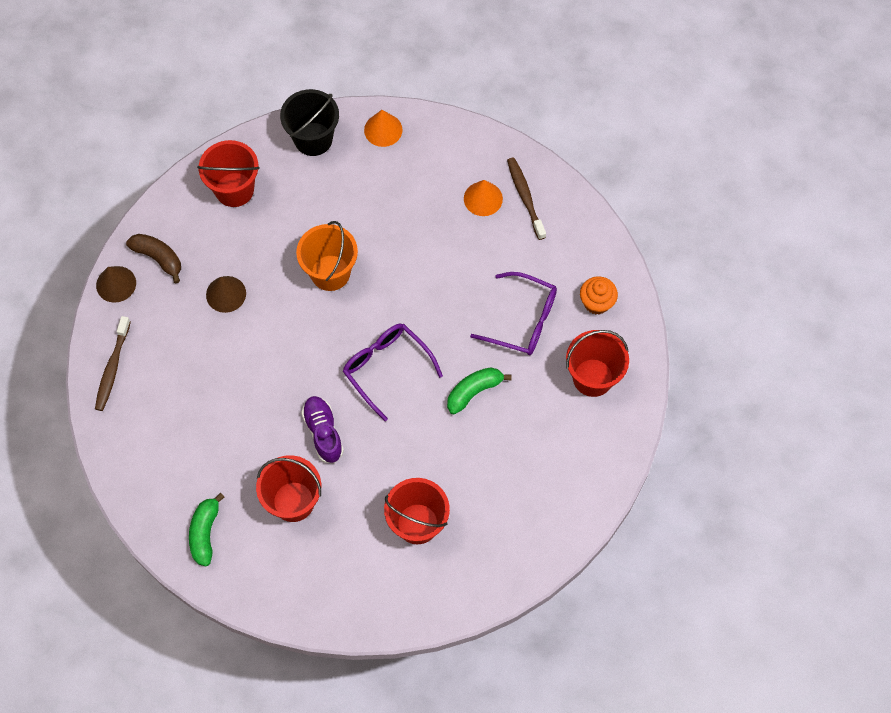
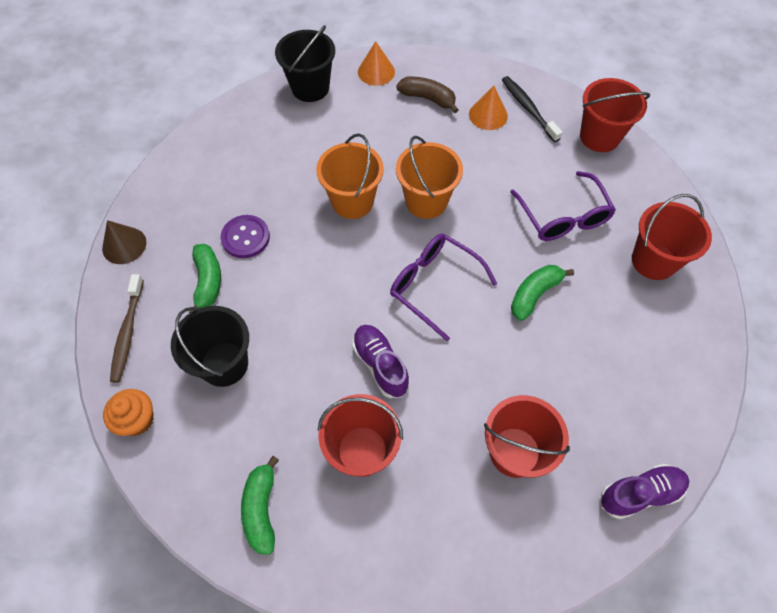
camera: 10 degrees left, 5 degrees down
(158, 258) = (168, 213): brown banana -> brown banana (428, 98)
(186, 331) = (208, 281): none -> green banana
(191, 409) = (224, 364): none -> black bucket
(226, 294) = (245, 237): brown cone -> purple button
(234, 189) = (239, 140): red bucket -> red bucket (599, 137)
(399, 284) = (426, 201): none -> orange bucket
(509, 573) = (640, 493): none -> purple shoe
(523, 320) = (563, 217): purple glasses -> purple glasses turned 60 degrees clockwise
(525, 197) = (528, 108): brown toothbrush -> black toothbrush
(596, 302) = (630, 190): orange cupcake -> orange cupcake (137, 420)

